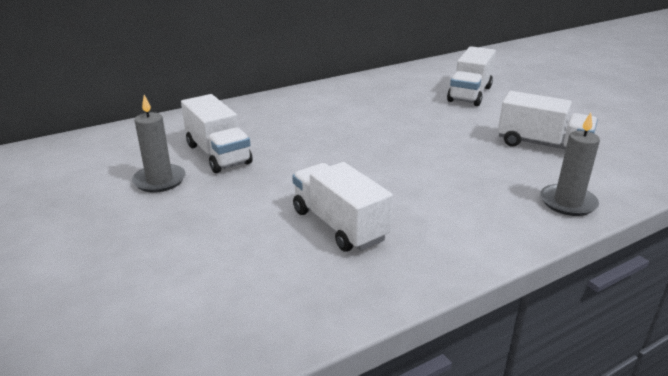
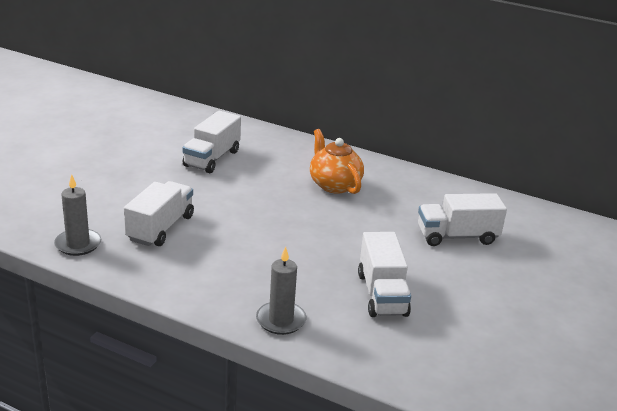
camera: 55 degrees right, 0 degrees up
(159, 180) = (159, 152): grey candle -> grey candle (78, 244)
(342, 113) = (334, 185): none -> orange teapot

